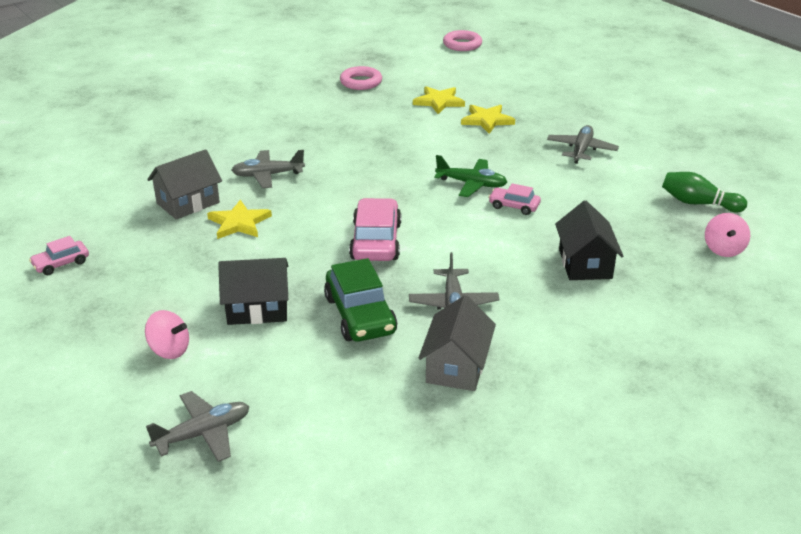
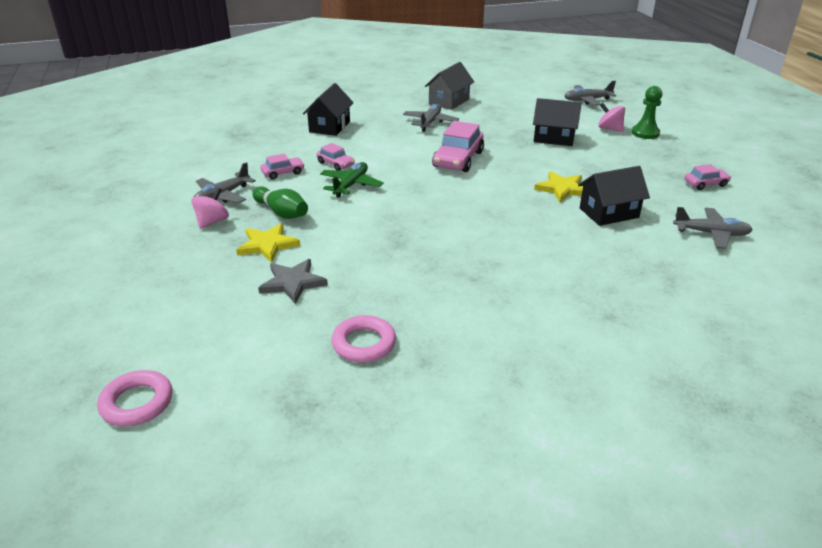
camera: 160 degrees left, 0 degrees up
(112, 352) = (645, 133): none -> green pawn
(188, 203) = (609, 213): grey house -> black house
(268, 175) = (530, 226): grey plane -> grey plane (711, 234)
(360, 315) = (490, 126): green car -> none
(439, 102) = (293, 283): yellow star -> grey star
(471, 184) = (351, 185): green plane -> green plane turned 75 degrees clockwise
(557, 184) = (283, 173): none -> pink car
(698, 203) = (203, 144): green bowling pin -> green bowling pin (282, 213)
(723, 249) = (235, 120): pink spinning top -> pink spinning top (212, 222)

